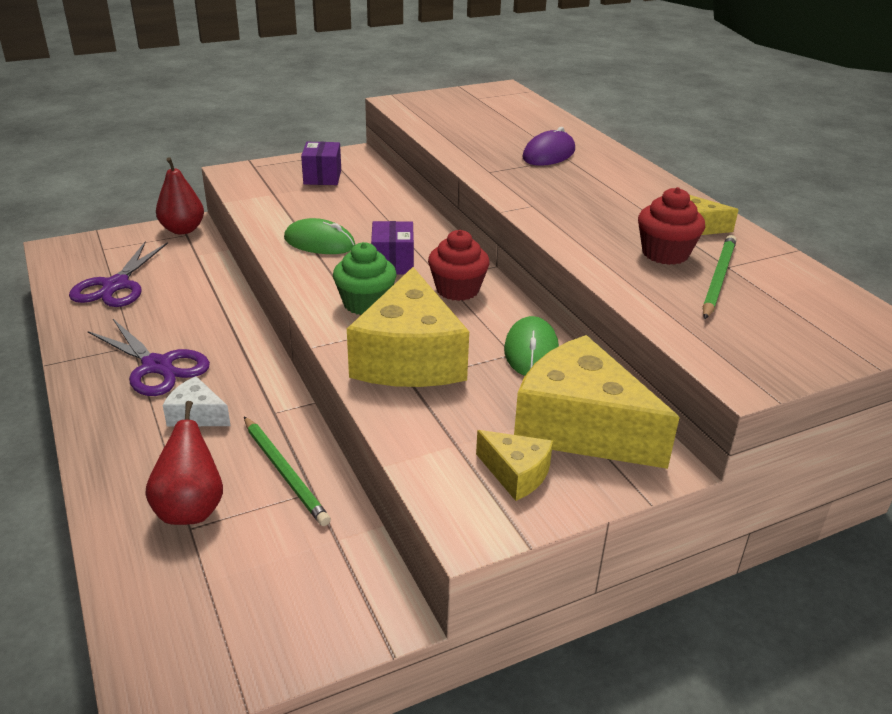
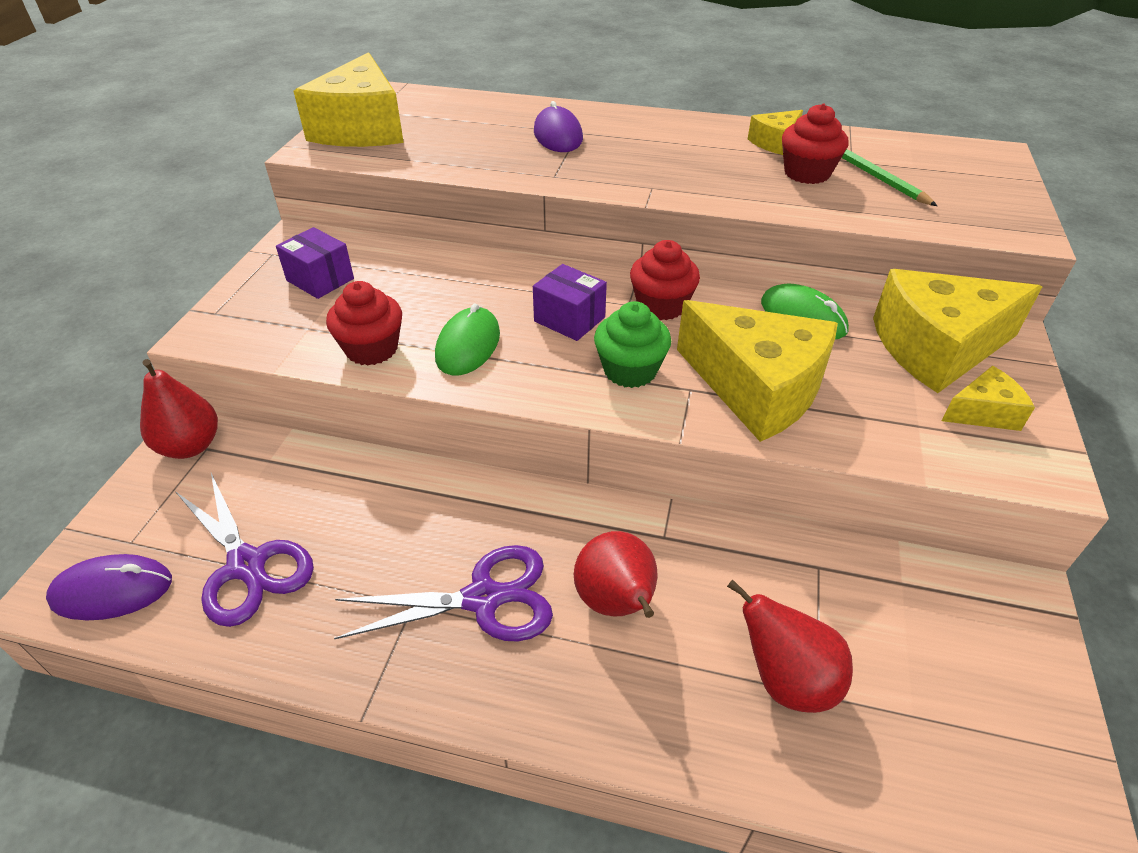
camera: 50 degrees left, 10 degrees up
(68, 260) = (112, 590): none -> purple mouse
(197, 415) = (616, 603): white cheese -> red pear
(278, 217) = (372, 349): none -> red cupcake
(285, 472) = (774, 574): green pencil -> none
(319, 242) = (468, 345): green mouse -> green mouse turned 45 degrees counterclockwise
(447, 103) = (361, 129): none -> yellow cheese

